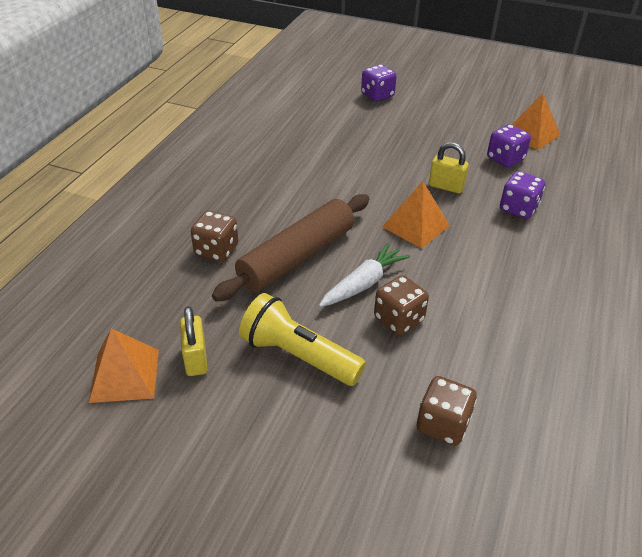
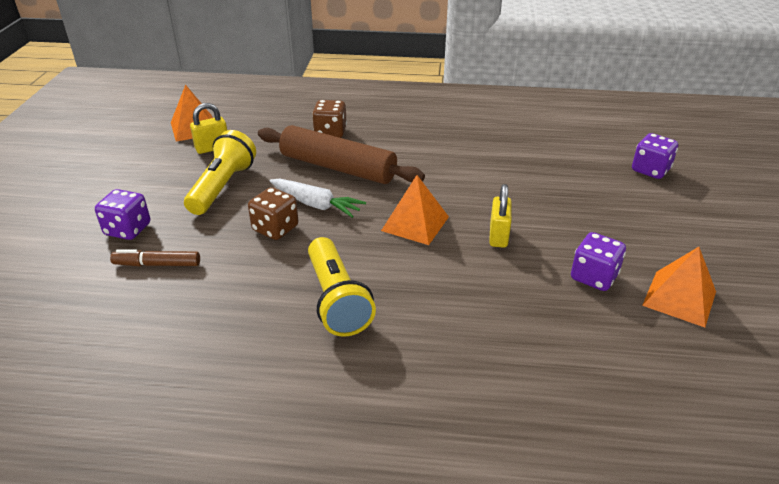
camera: 75 degrees right, 5 degrees down
(442, 424) = (157, 264): brown dice -> brown marker
(518, 208) = (490, 293): purple dice -> purple dice (128, 229)
(518, 292) = (336, 300): none -> yellow flashlight

